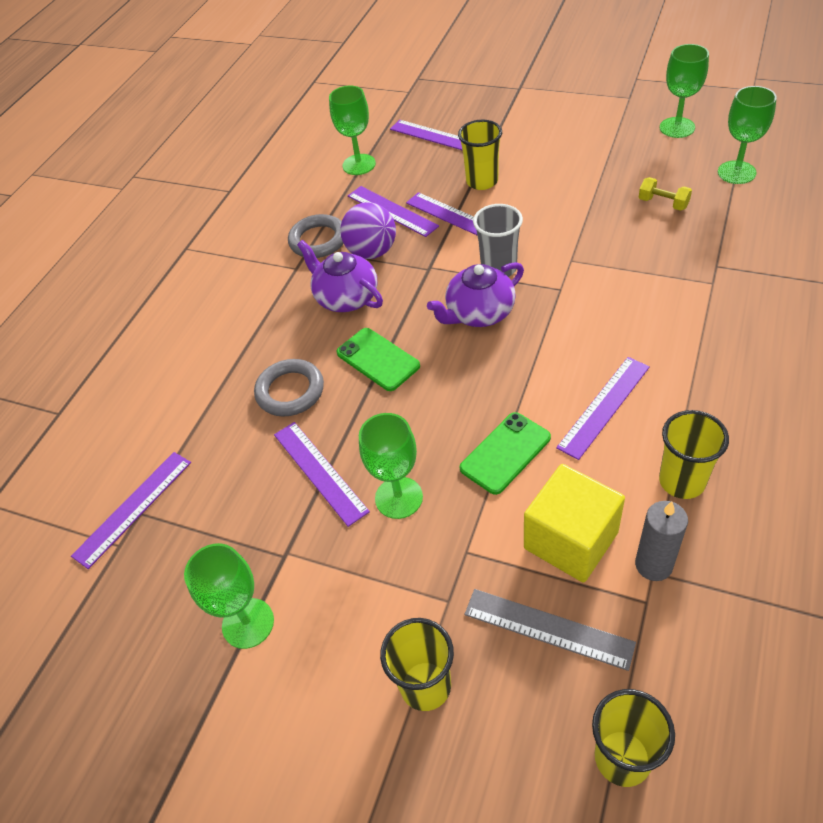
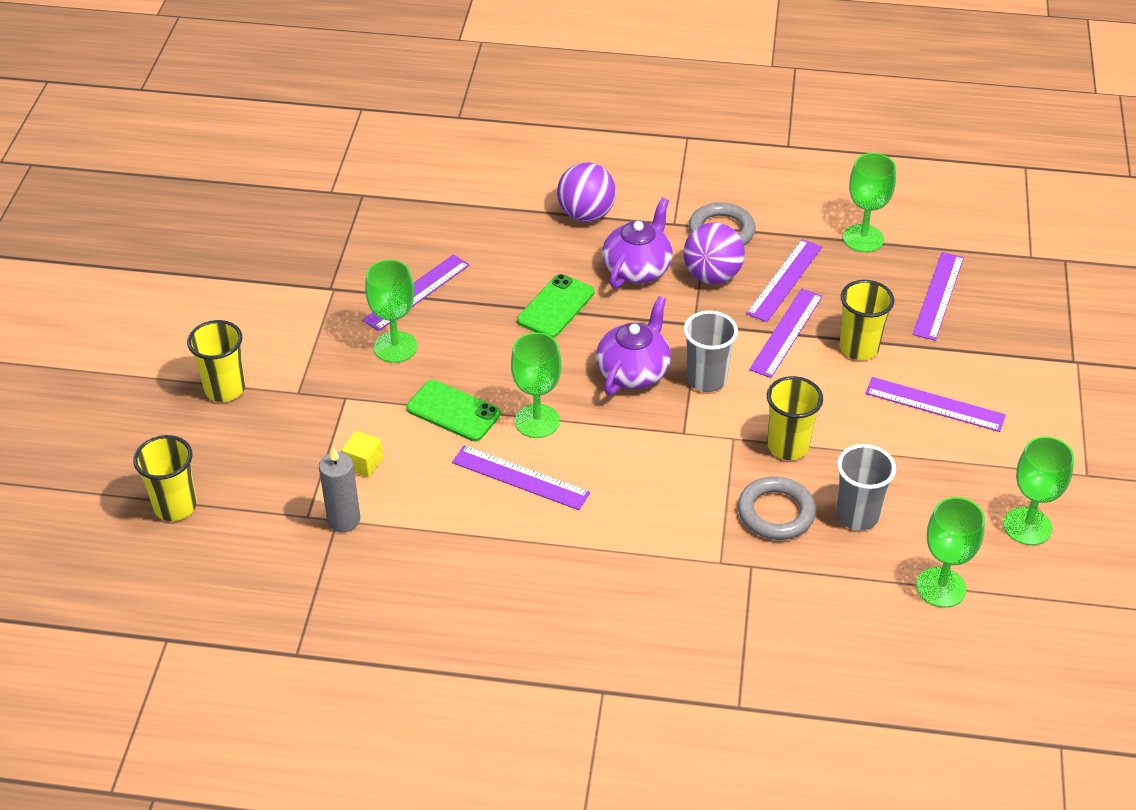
camera: 70 degrees right, 5 degrees down
(133, 508) = (367, 189): purple ruler -> purple ruler (934, 404)
(248, 623) = (269, 281): green goblet -> green goblet (537, 421)
(258, 326) = (586, 214): none -> purple ball
(290, 391) = (506, 254): grey ring -> grey ring (776, 512)
(479, 313) = (633, 372): purple teapot -> purple teapot turned 75 degrees clockwise
(548, 628) = (278, 455): grey ruler -> none
(570, 540) = (363, 463): yellow cube -> yellow cube, size x0.46
(663, 203) = (857, 515): yellow dumbbell -> grey cup
(682, 481) = (436, 538): yellow cup -> yellow cup (788, 446)

